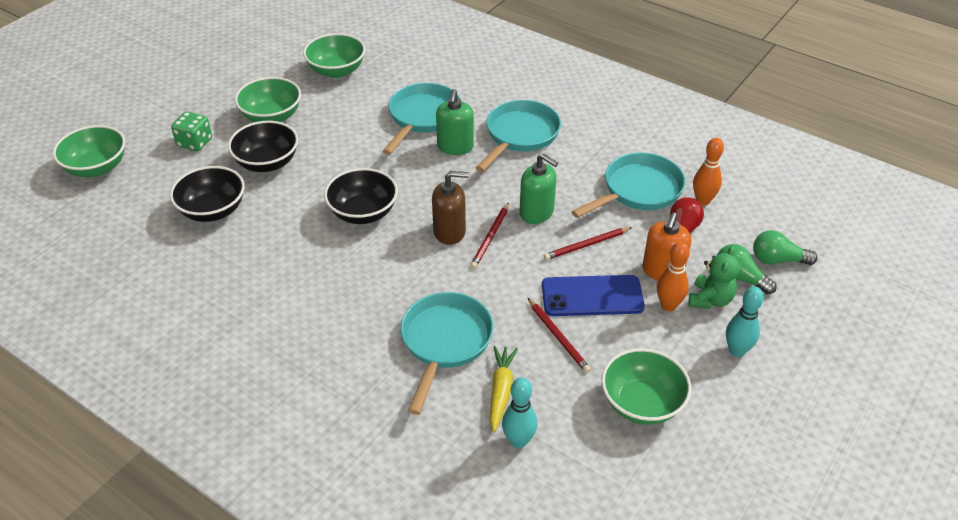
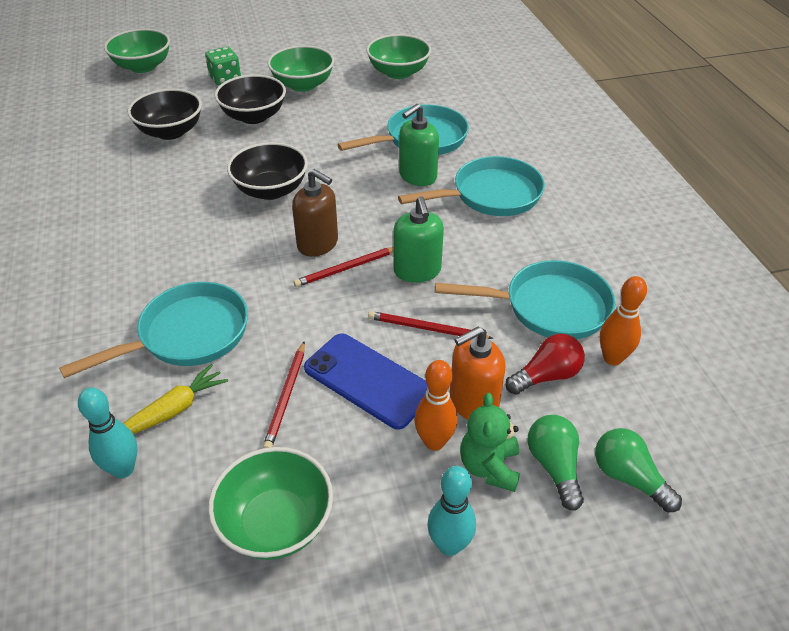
camera: 40 degrees right, 0 degrees up
(710, 299) = (489, 467): green teddy bear -> green teddy bear turned 120 degrees clockwise

